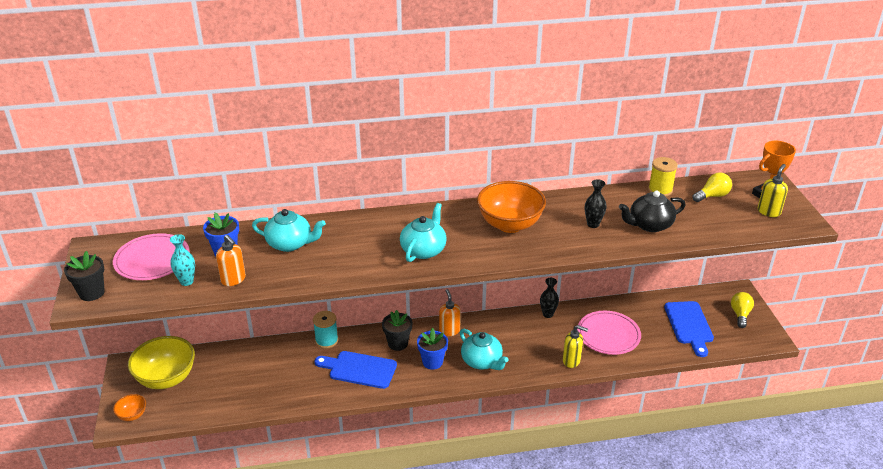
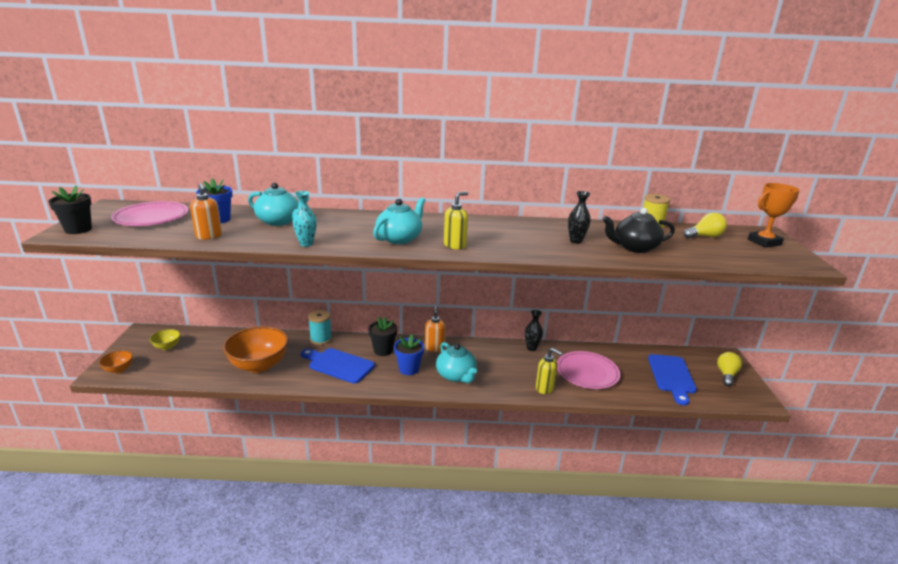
camera: 10 degrees right, 10 degrees down
(166, 378) = (167, 346): yellow bowl -> yellow bowl, size x0.47
(186, 281) = (167, 232): turquoise vase -> turquoise vase (306, 244)
(510, 224) = (492, 232): orange bowl -> orange bowl (259, 365)
(769, 212) = (766, 253): yellow soap dispenser -> yellow soap dispenser (455, 245)

